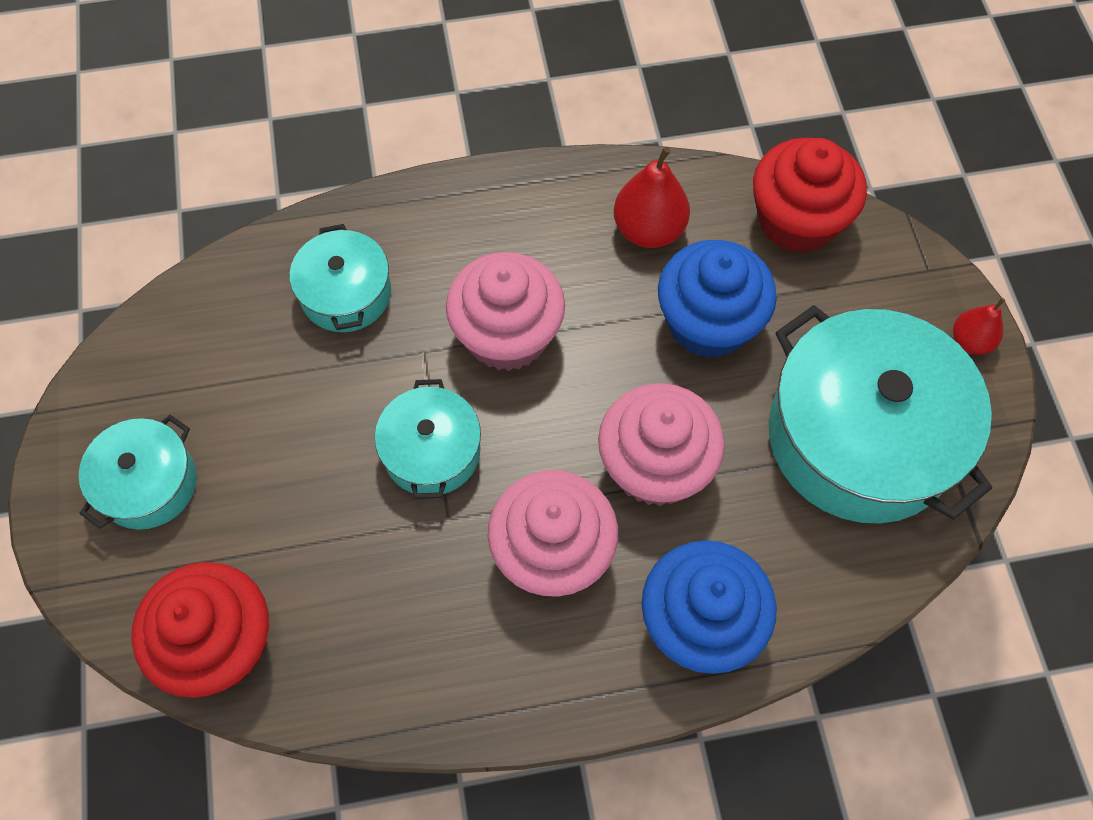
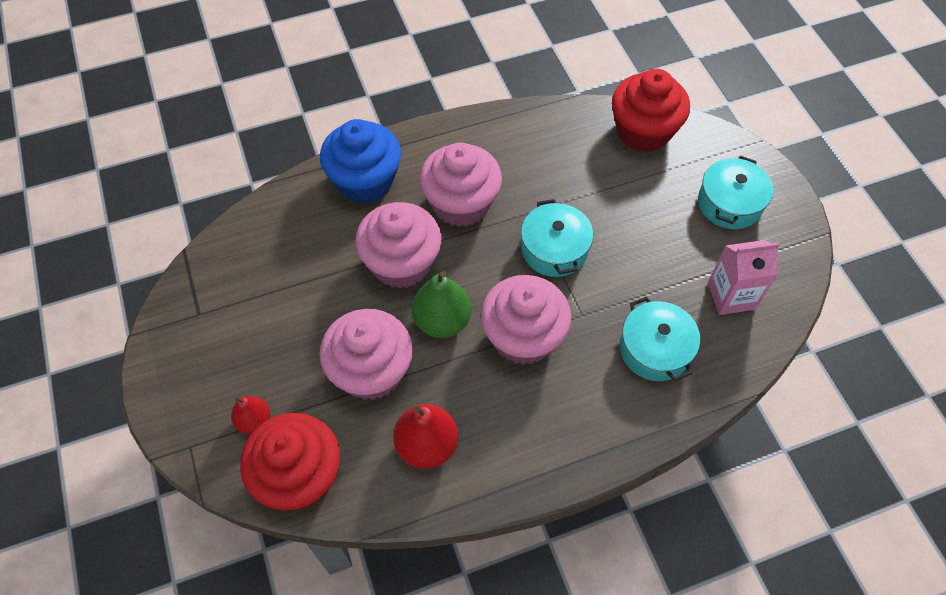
camera: 170 degrees right, 5 degrees down
(217, 346) = (731, 296): none -> pink carton
(609, 372) = (442, 321): none -> green pear
(708, 323) = (371, 371): blue cupcake -> pink cupcake
(860, 437) = (258, 303): turquoise pot -> none
(970, 341) = (165, 389): red pear -> red pear (254, 421)

